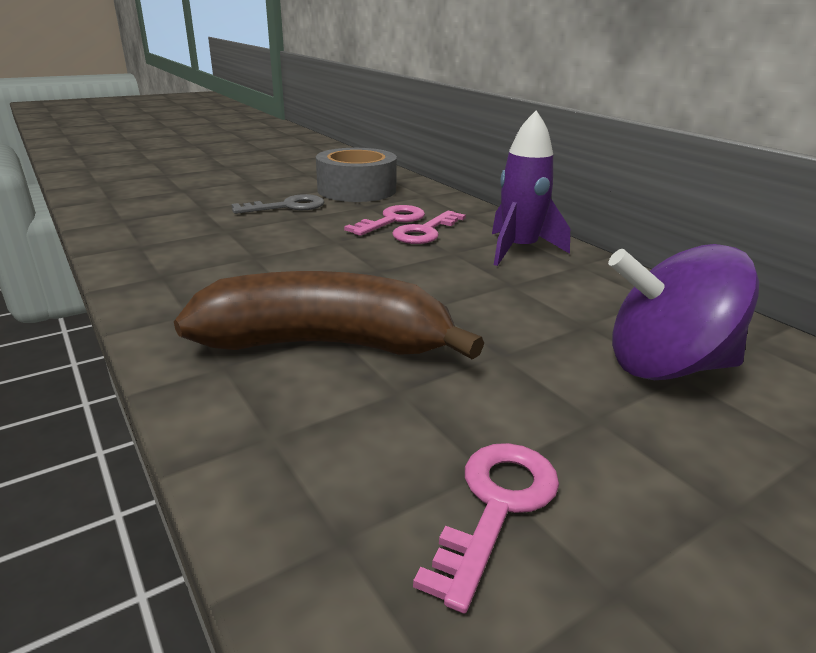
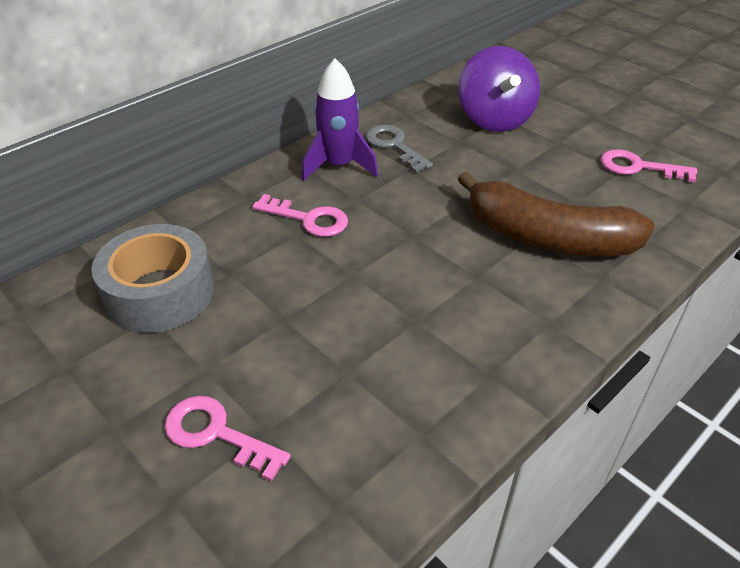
camera: 100 degrees left, 15 degrees up
(287, 207) = (245, 341): grey key -> grey key (394, 146)
(327, 344) = (547, 238): brown banana -> brown banana turned 60 degrees counterclockwise
(392, 220) = (279, 245): pink key -> pink key (217, 434)

